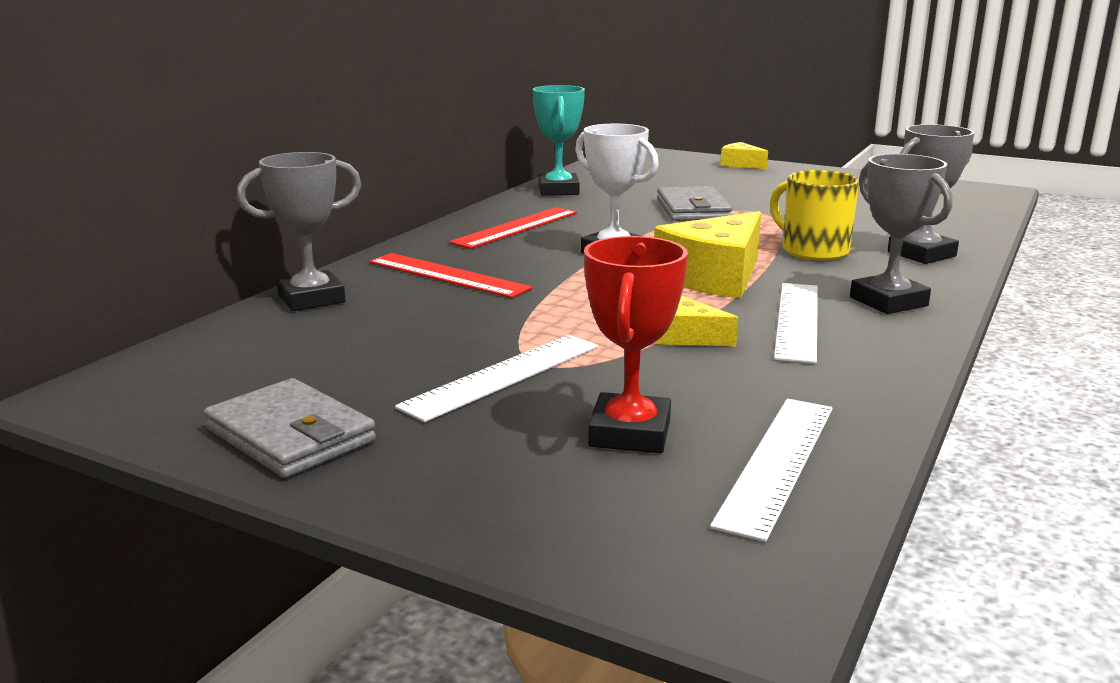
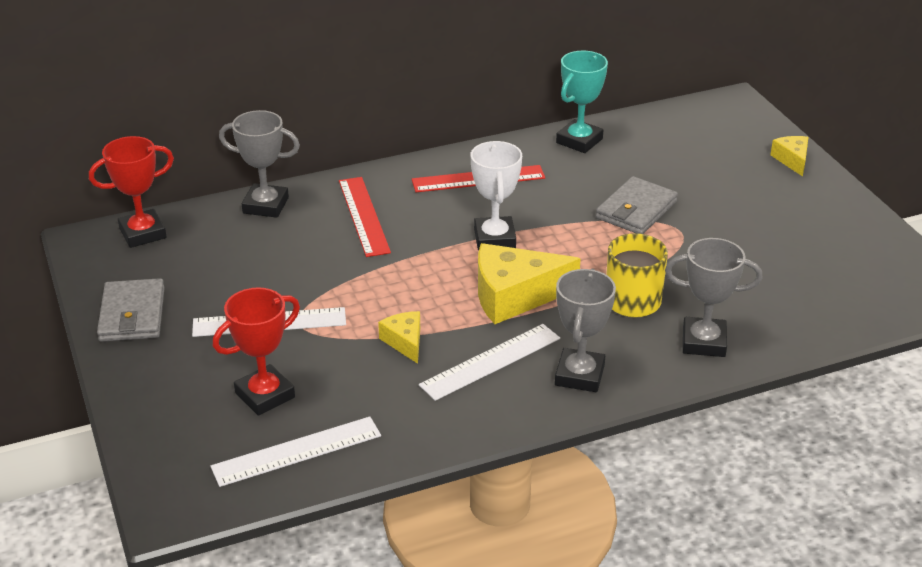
camera: 40 degrees right, 15 degrees up
(170, 364) = (143, 233): none -> red trophy

